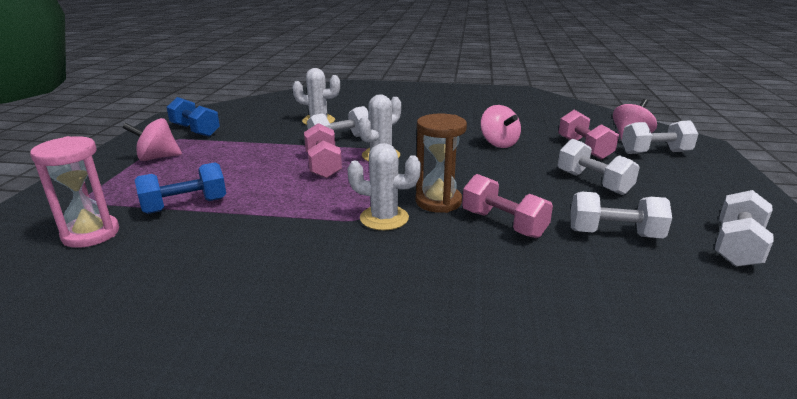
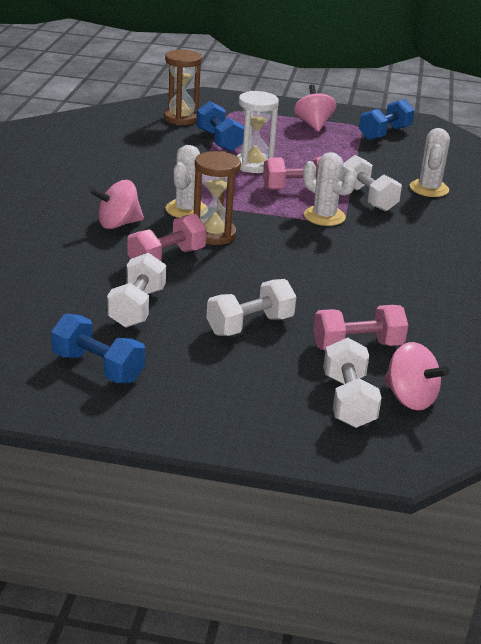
camera: 90 degrees right, 5 degrees up
(91, 234) = (181, 118): pink hourglass -> brown hourglass
(263, 185) = (253, 165): none -> white hourglass
(498, 143) = (369, 288): pink spinning top -> pink spinning top (118, 224)
(737, 246) = (98, 368): white dumbbell -> blue dumbbell

